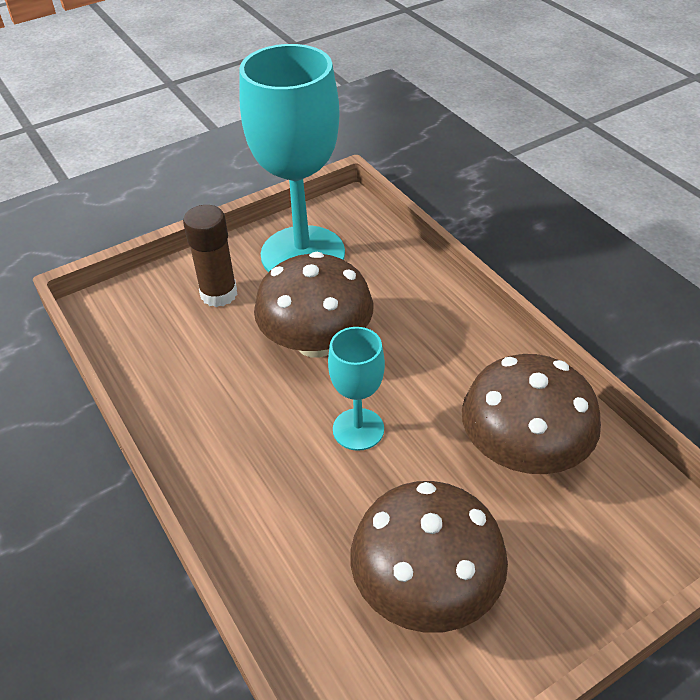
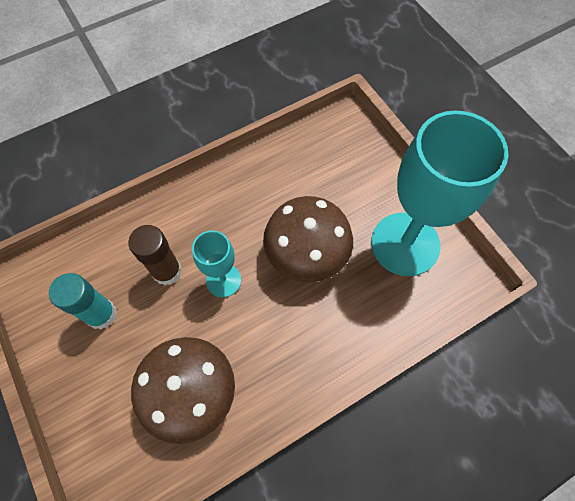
camera: 90 degrees right, 20 degrees up
(219, 294) = (357, 188): brown glue stick -> brown glue stick (167, 271)
(425, 587) = (101, 314): brown mushroom -> turquoise glue stick

